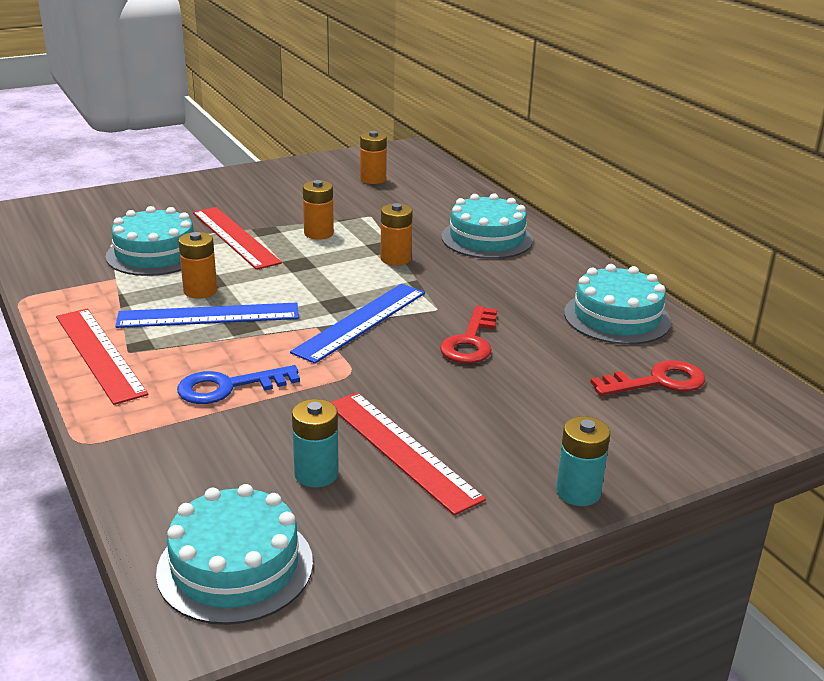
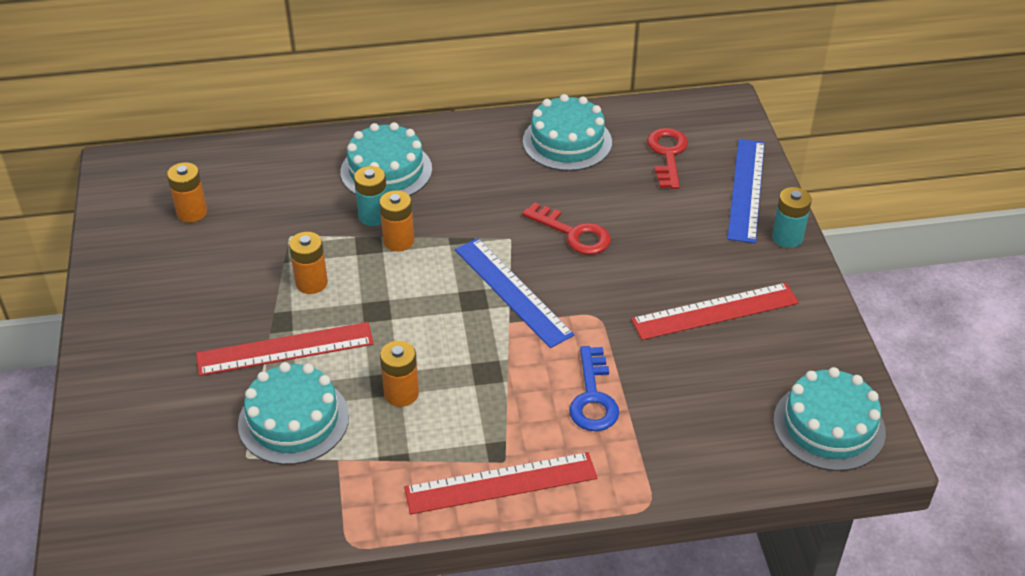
camera: 70 degrees left, 15 degrees up
(208, 316) = (457, 394): blue ruler -> blue ruler (746, 189)
(316, 474) = (733, 364): turquoise battery -> turquoise battery (373, 216)

